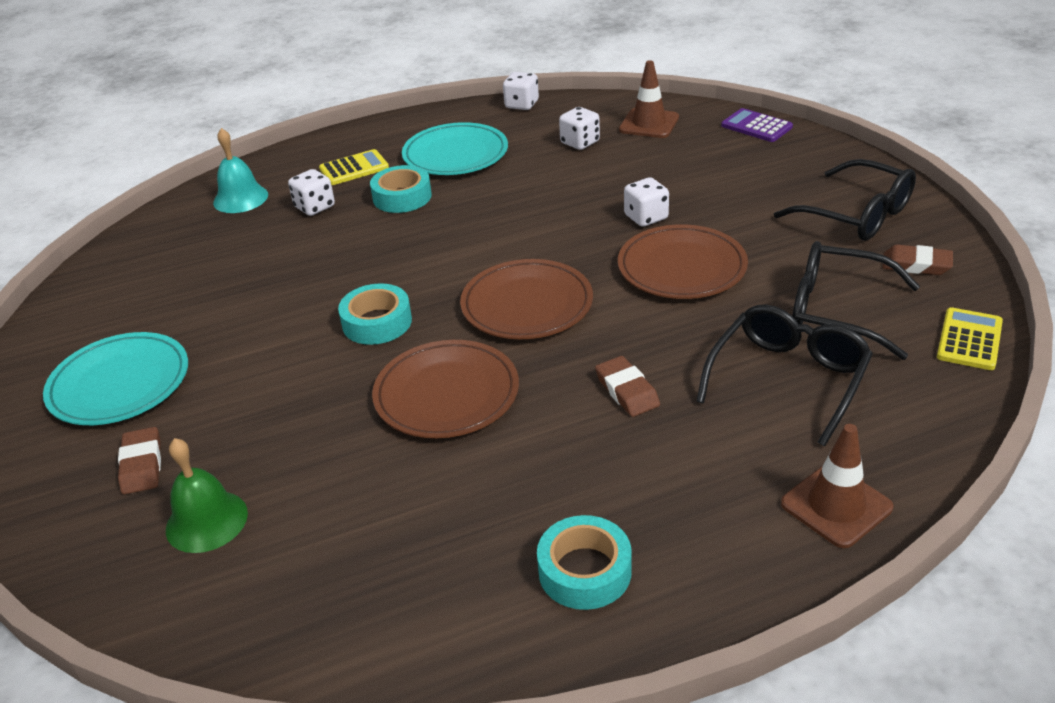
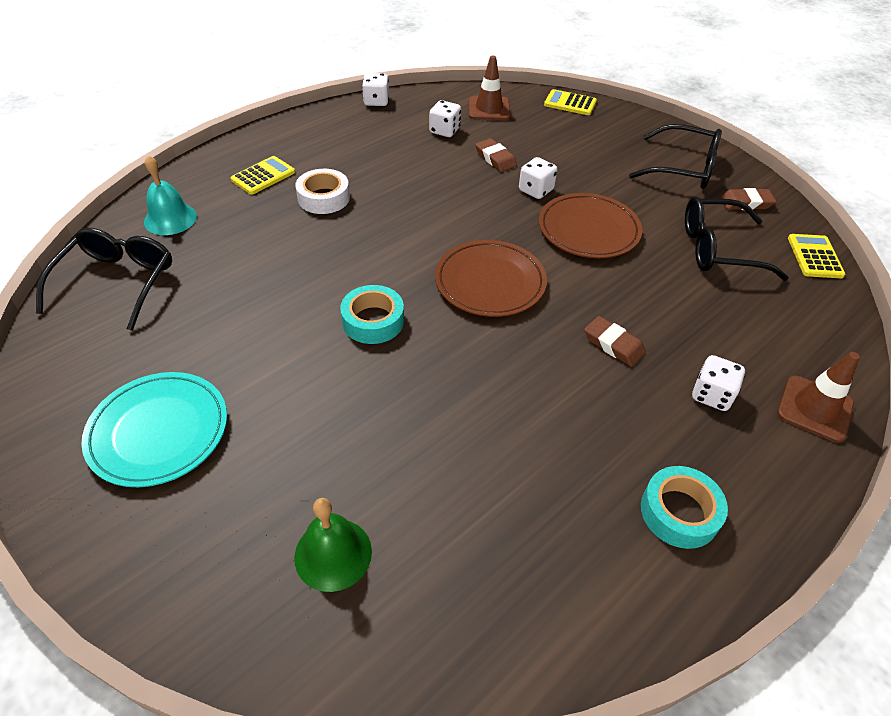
camera: 25 degrees left, 10 degrees up
(142, 465) = (233, 512): brown eraser -> brown eraser (495, 158)
(314, 207) = (248, 218): white dice -> white dice (711, 395)
(402, 197) = (323, 198): turquoise tape -> white tape
(446, 394) = (474, 377): brown plate -> none
(455, 154) = (347, 152): turquoise plate -> none
(756, 126) = (570, 103): purple calculator -> yellow calculator
(788, 379) = (720, 311): black glasses -> black glasses (117, 282)

